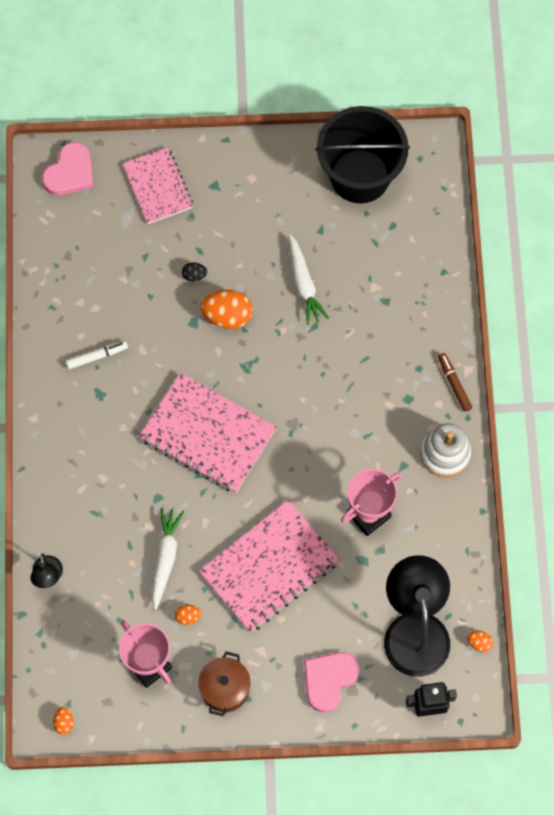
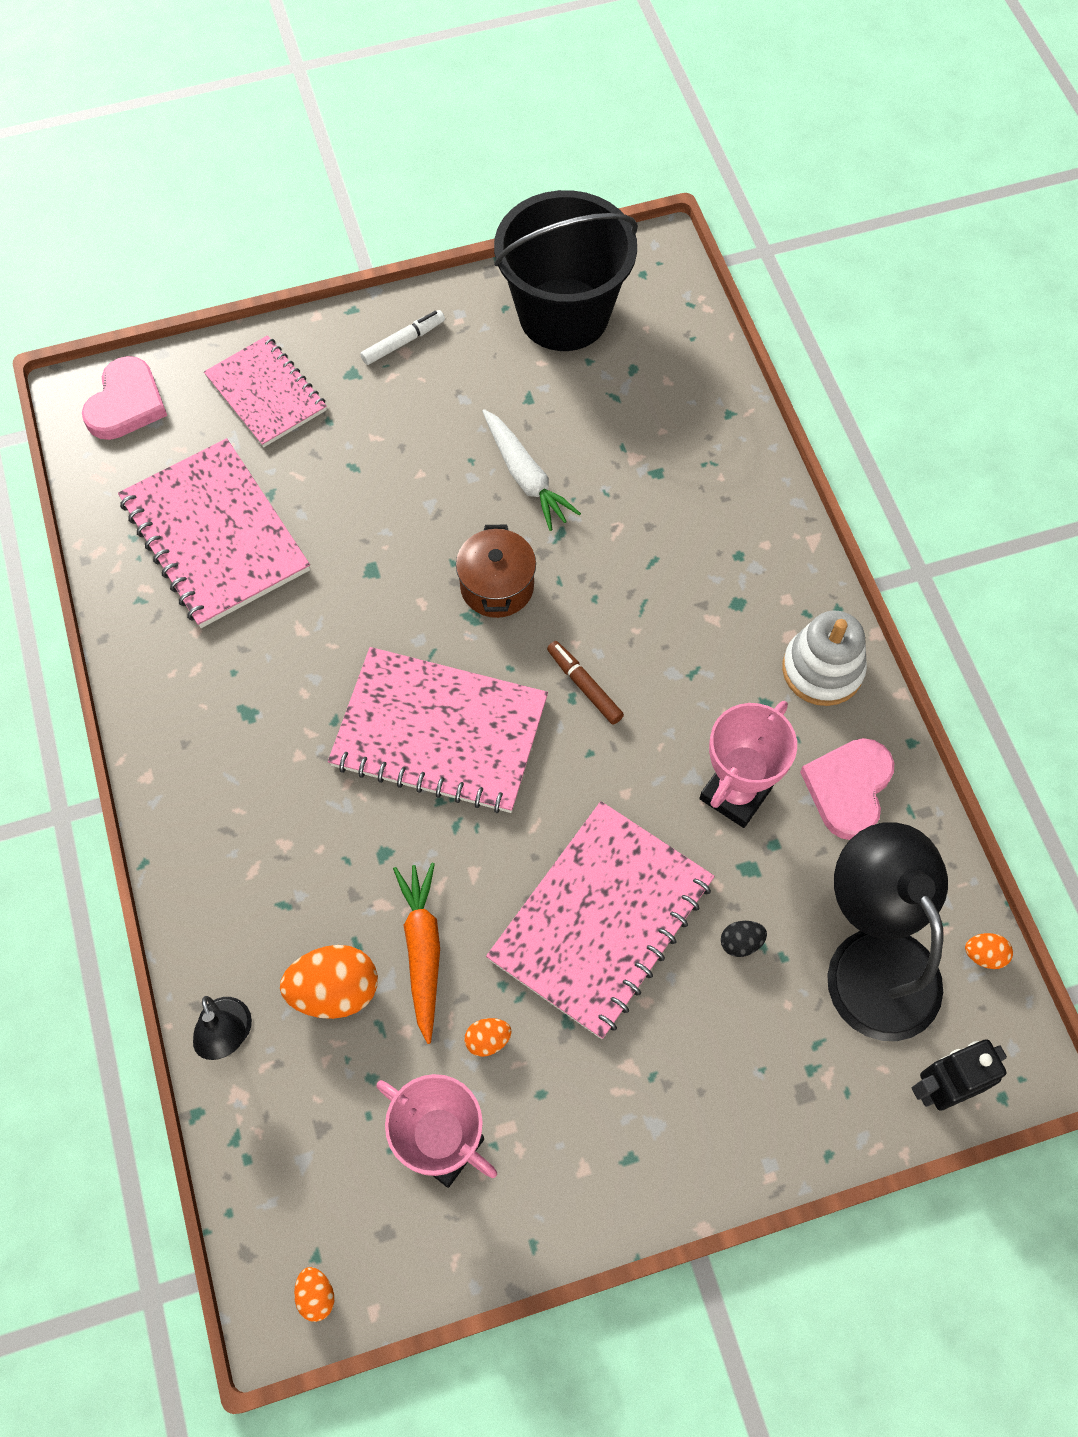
camera: 15 degrees left, 5 degrees down
(97, 356) = (229, 656): white marker -> white marker (403, 342)
(105, 276) = (215, 535): none -> pink notebook
(165, 558) = (422, 950): white carrot -> orange carrot
(194, 275) = (354, 503): black egg -> black egg (741, 942)
(225, 688) = (586, 1150): brown pot -> brown pot (497, 586)
(227, 316) = (422, 549): orange egg -> orange egg (335, 990)
(329, 680) = (759, 1086): pink heart -> pink heart (848, 788)
(454, 384) = (800, 565): brown marker -> brown marker (584, 686)

